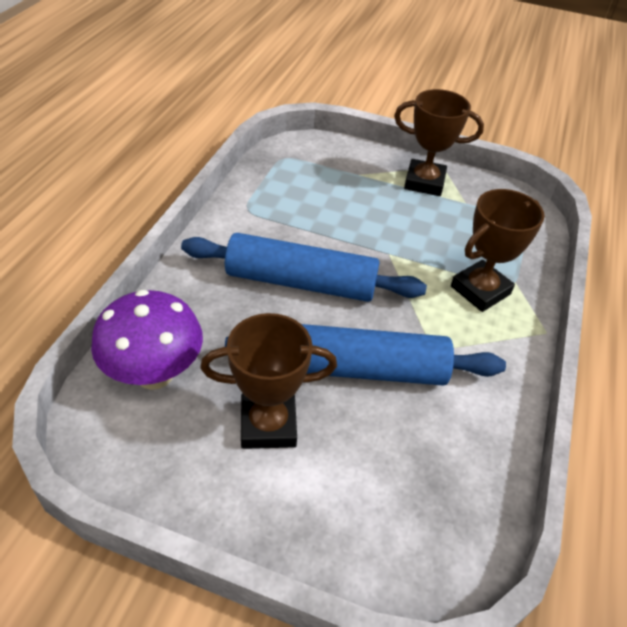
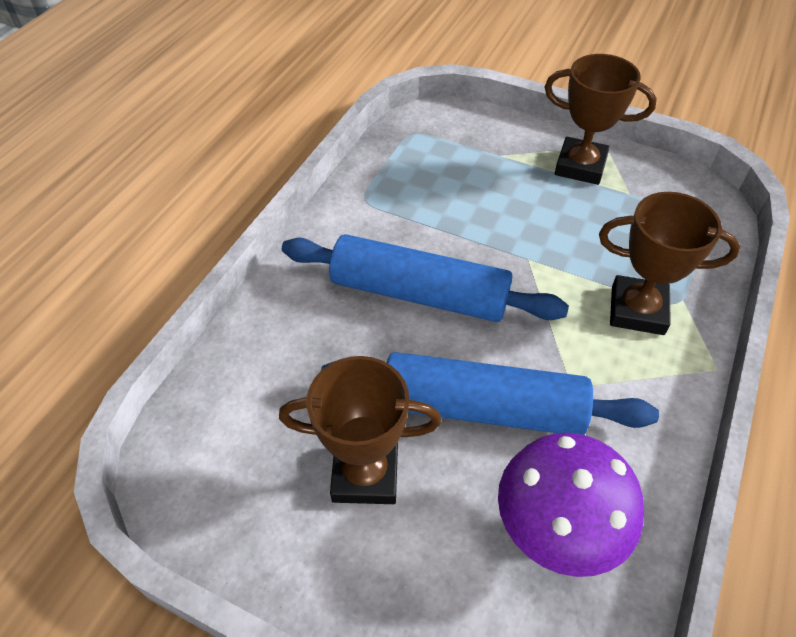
camera: 10 degrees right, 5 degrees up
(154, 374) = (241, 403): purple mushroom -> purple mushroom (556, 529)
(480, 290) = (637, 310): brown trophy -> brown trophy turned 45 degrees clockwise

